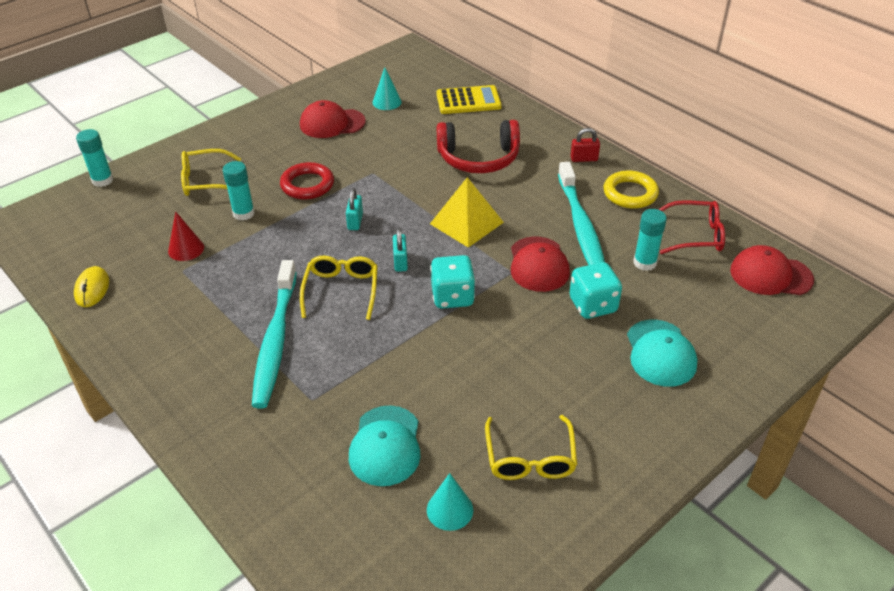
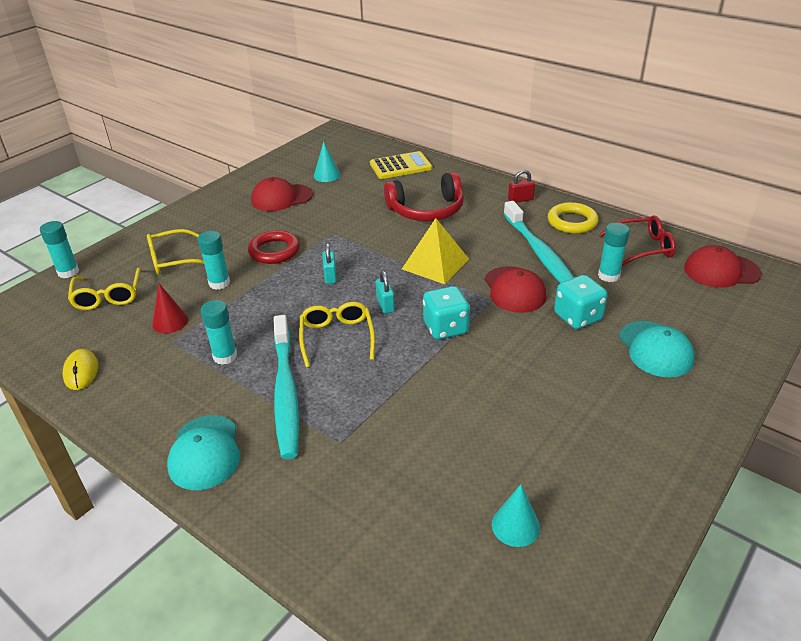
camera: 10 degrees left, 5 degrees down
(228, 294) = (225, 356): none -> turquoise glue stick
(385, 446) = (429, 474): turquoise cap -> turquoise cap (205, 452)
(530, 458) = (574, 462): yellow glasses -> yellow glasses (108, 296)

